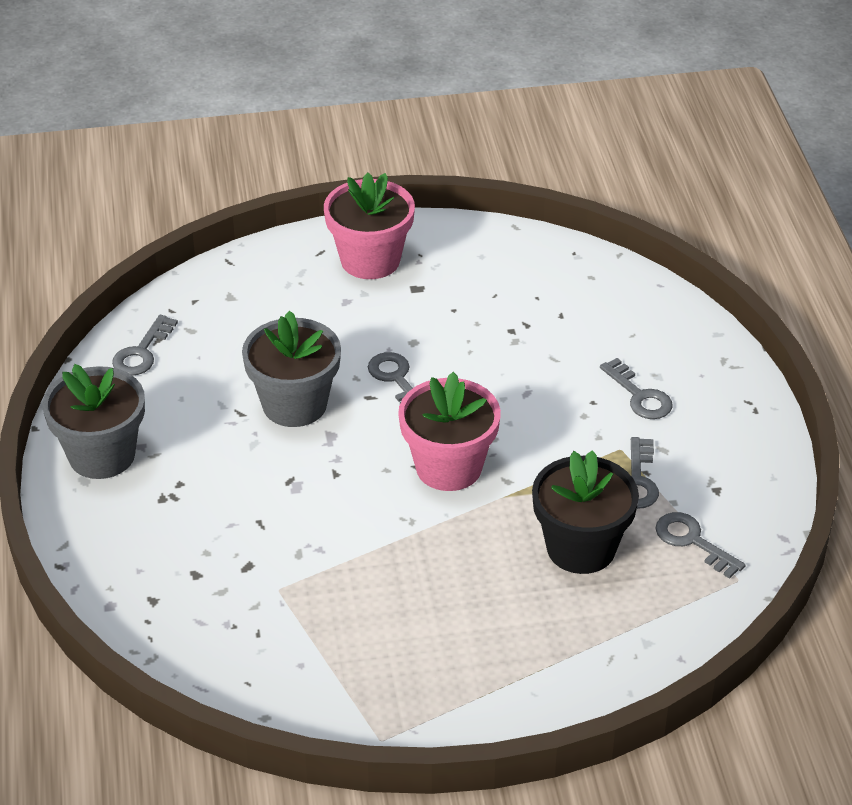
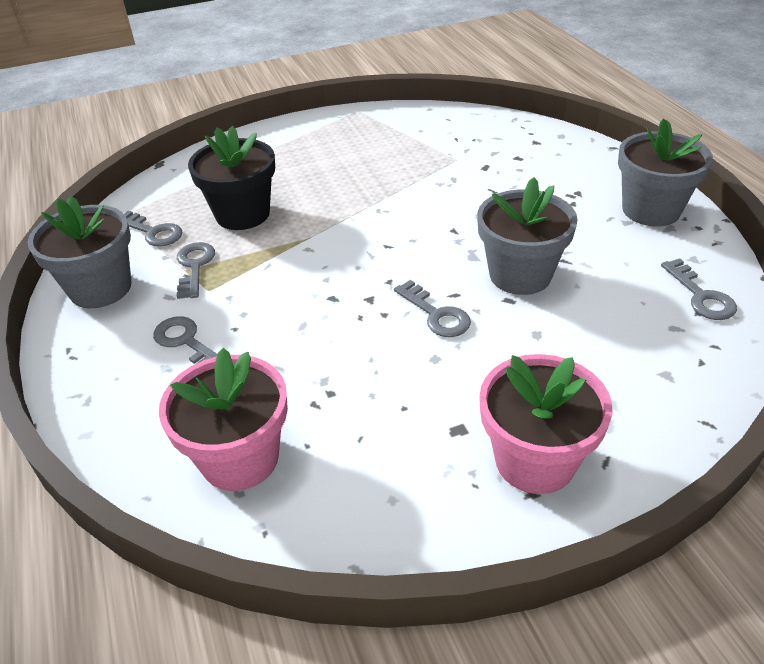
camera: 170 degrees right, 0 degrees up
(142, 352) = (701, 296): grey key -> grey key turned 150 degrees clockwise
(448, 467) = (360, 249): pink flower pot -> pink flower pot (240, 458)
(739, 472) = (100, 288): none -> grey flower pot

